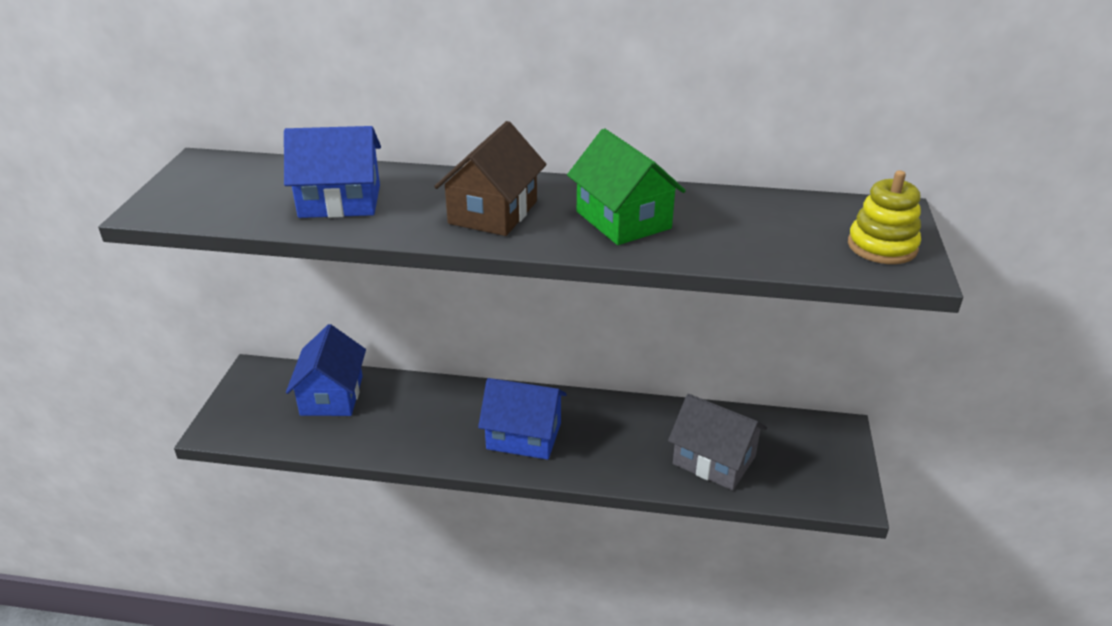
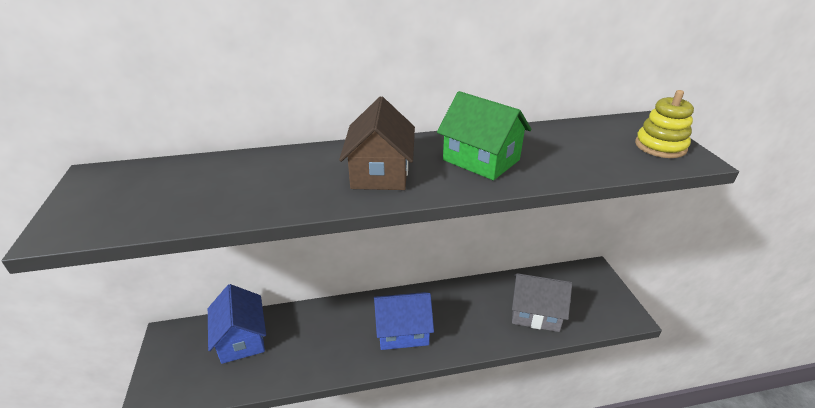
camera: 20 degrees left, 0 degrees up
(340, 201) = (245, 187): blue house -> none

